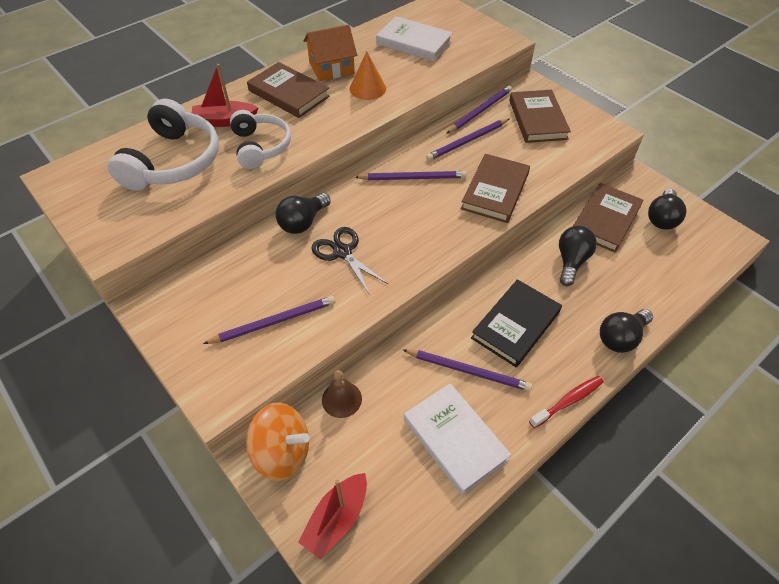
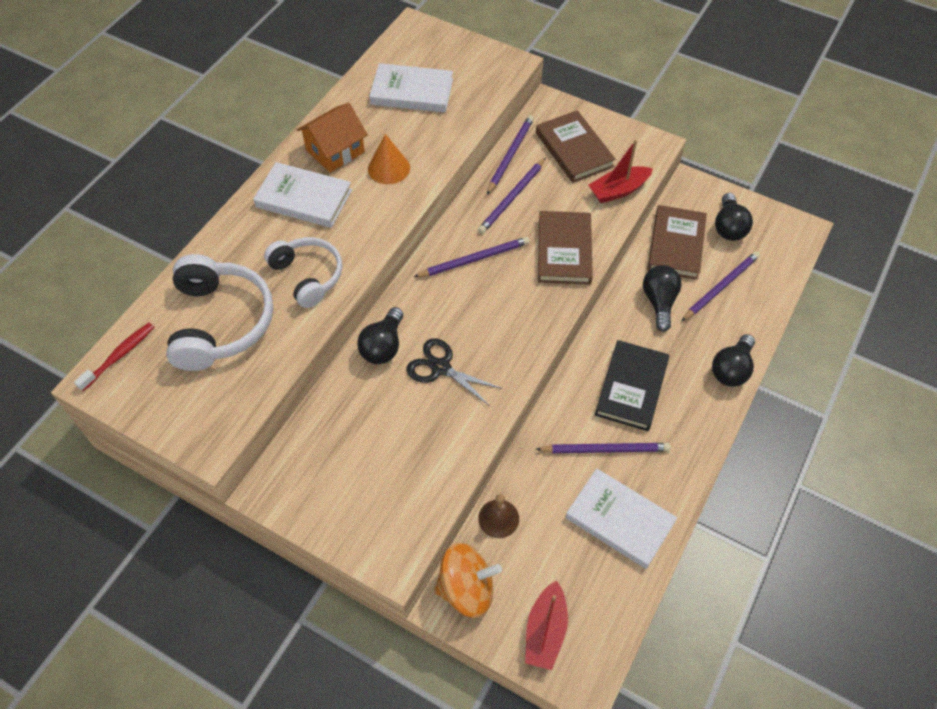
camera: 20 degrees left, 5 degrees up
(225, 121) = (250, 254): red boat -> red boat (618, 190)
(274, 322) = (408, 465): purple pencil -> purple pencil (721, 287)
(289, 93) = (304, 198): brown book -> white book
(568, 401) = (706, 448): red toothbrush -> red toothbrush (119, 355)

